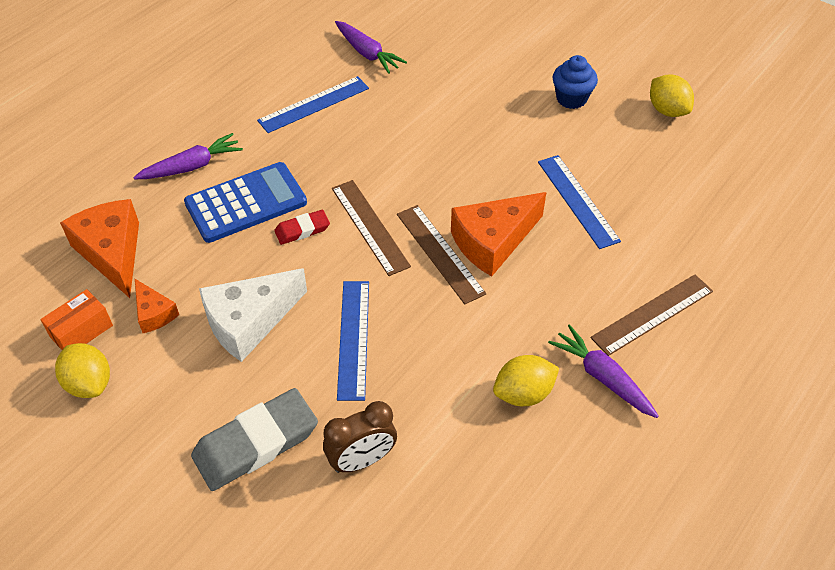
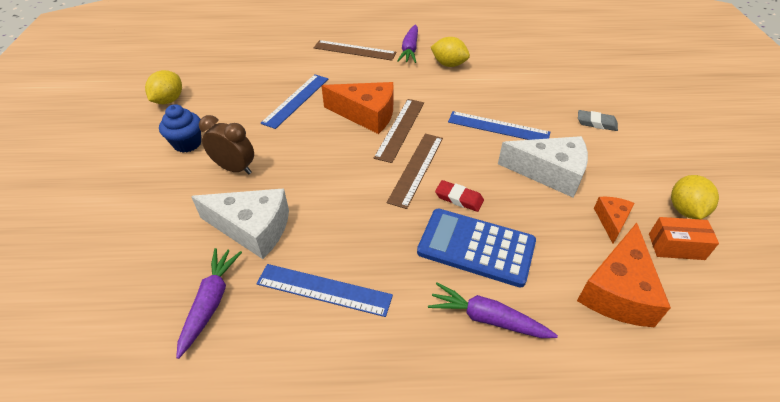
camera: 130 degrees left, 5 degrees down
(256, 443) = (596, 123): grey eraser -> grey eraser, size x0.52
(353, 338) = (498, 127): blue ruler -> blue ruler turned 60 degrees clockwise
(362, 460) = (548, 89): brown clock -> brown clock (235, 168)
(414, 95) = (253, 228): none -> white cheese

